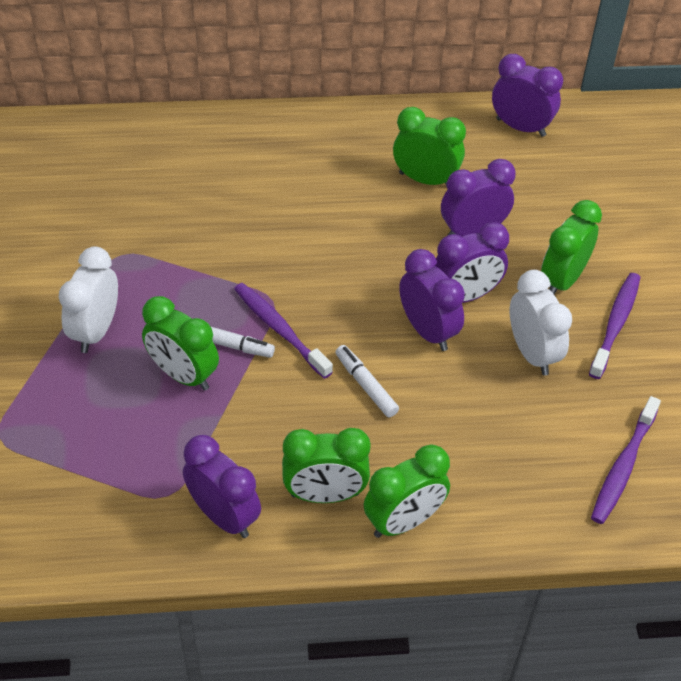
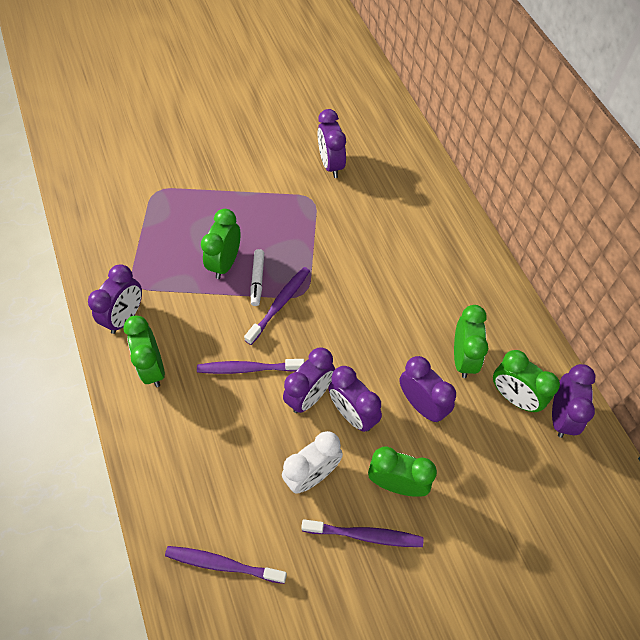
camera: 75 degrees right, 10 degrees up
(71, 219) = (331, 165): none -> purple clock
(95, 331) = (245, 208): white clock -> none
(366, 385) = (248, 368): white marker -> purple toothbrush
(403, 521) = (142, 420): green clock -> green clock (514, 397)

